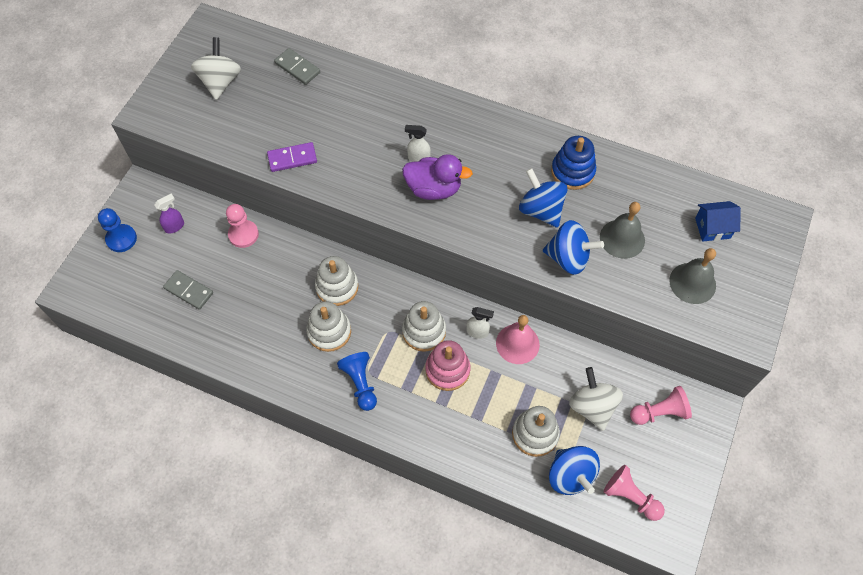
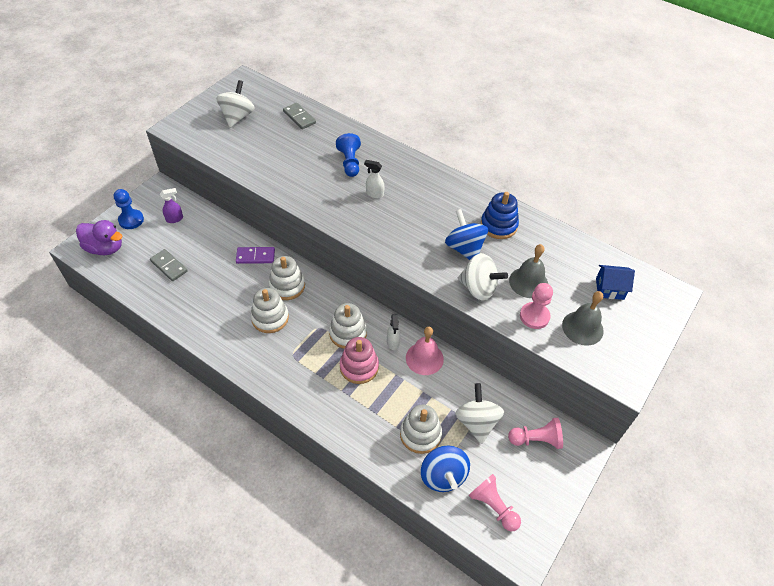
camera: 10 degrees right, 10 degrees down
(243, 234) = (226, 234): pink pawn -> pink pawn (534, 316)
(292, 158) = (274, 177): purple domino -> purple domino (255, 256)
(360, 383) = (283, 363): blue pawn -> blue pawn (350, 162)
(434, 189) = (380, 217): purple duck -> purple duck (105, 248)
(477, 332) = (393, 342): white spray bottle -> white spray bottle turned 60 degrees clockwise
(568, 258) = (478, 288): blue spinning top -> white spinning top

